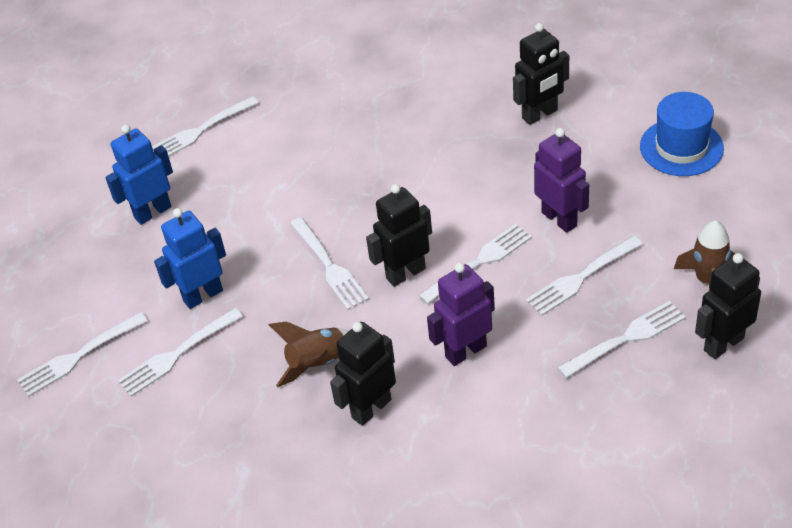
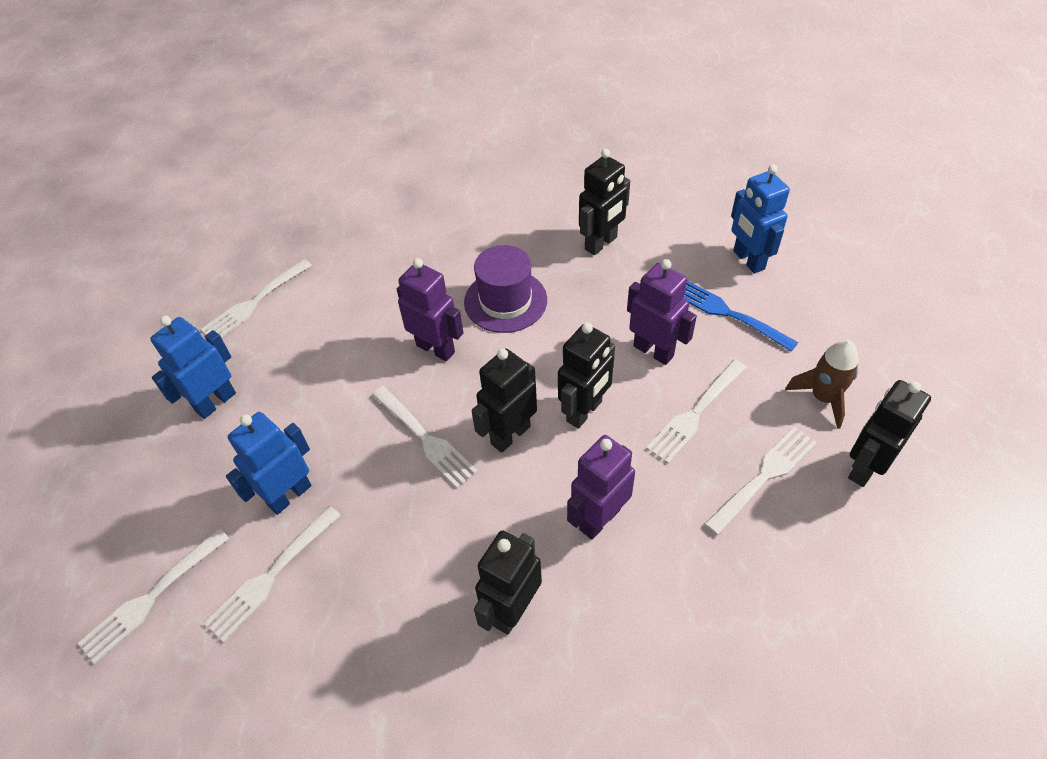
camera: 15 degrees left, 5 degrees up
(317, 363) = (438, 561): brown rocket -> none
(357, 191) = (436, 348): none -> purple robot
(432, 157) = (505, 301): none -> purple hat
(478, 263) = (584, 411): white fork -> black robot
(644, 195) = (729, 314): none -> blue fork
(681, 147) = (748, 260): blue hat -> blue robot

